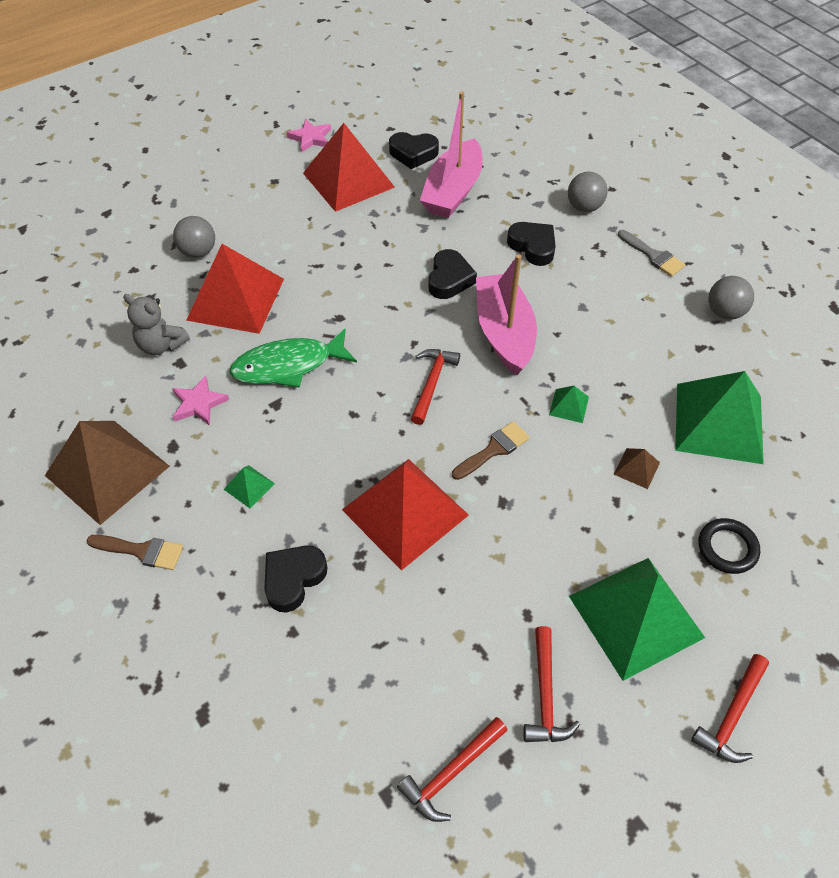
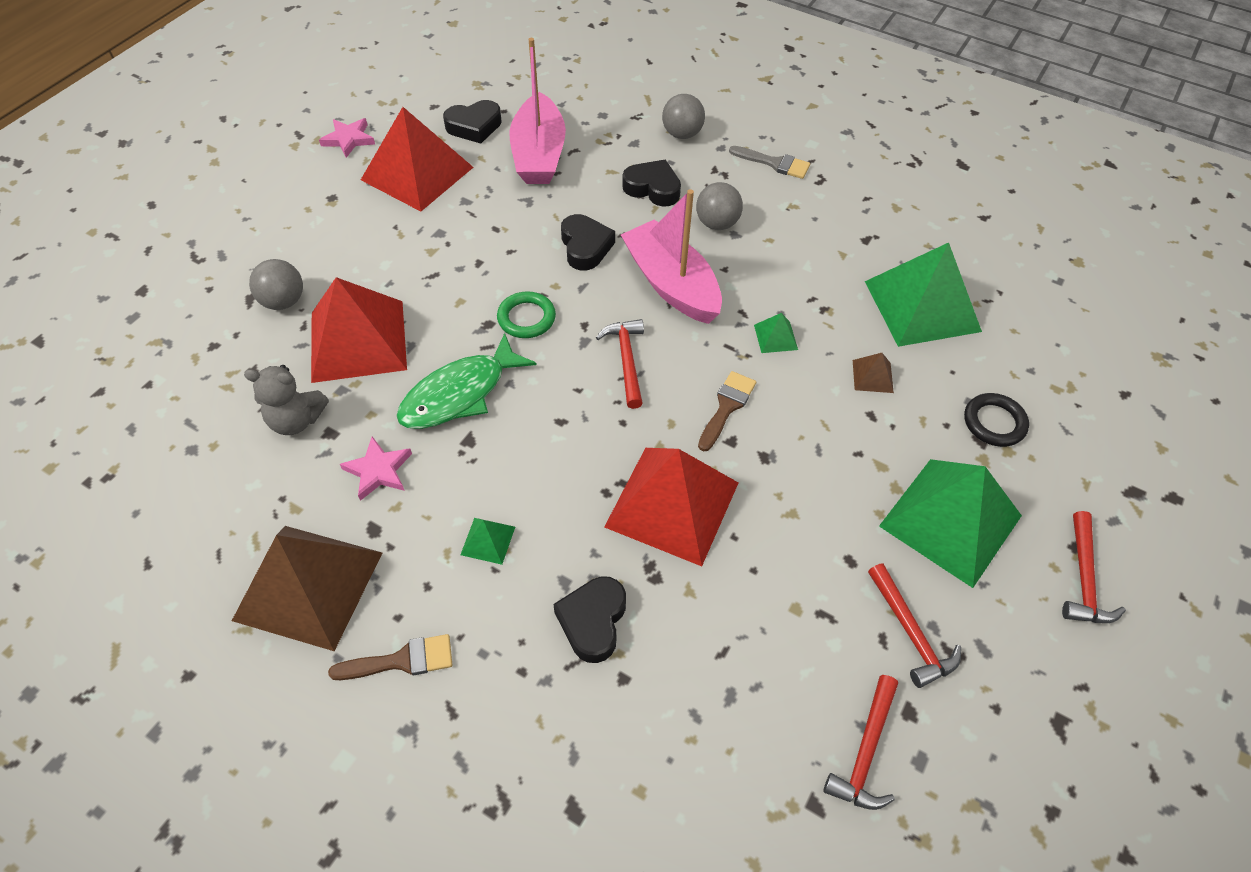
camera: 25 degrees left, 0 degrees up
(371, 322) = (526, 318): none -> green ring
(724, 312) = (869, 198): grey ball -> grey ball (717, 223)

